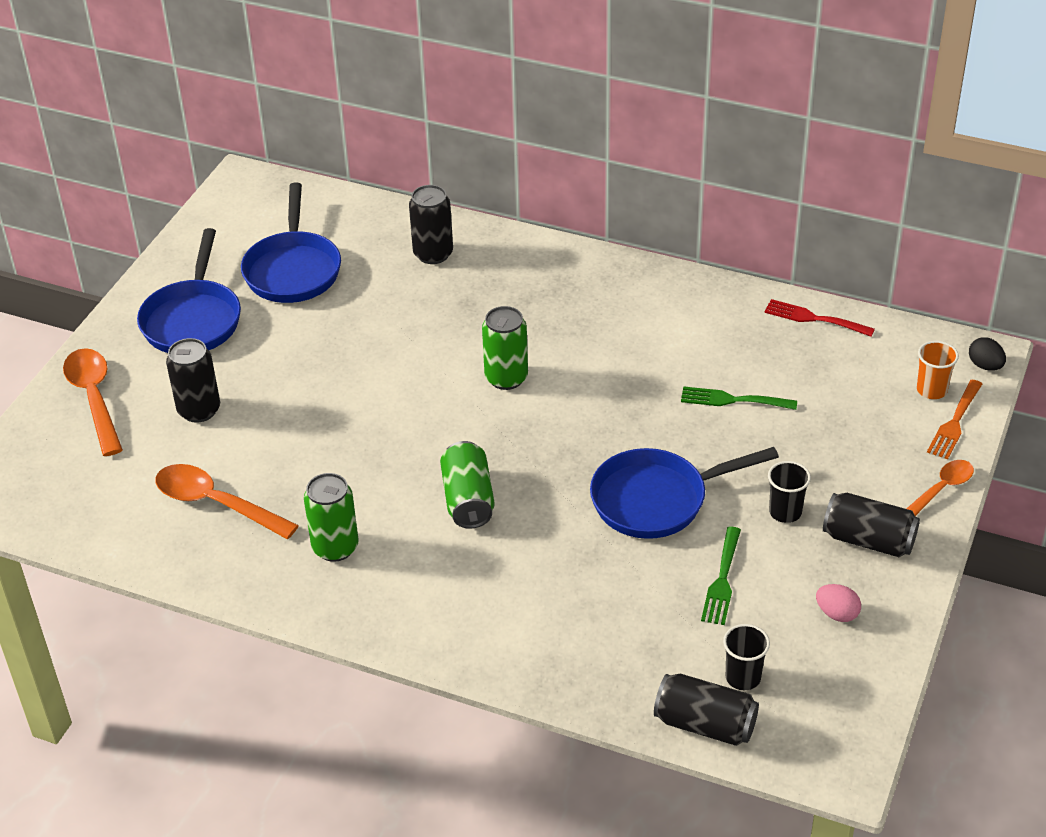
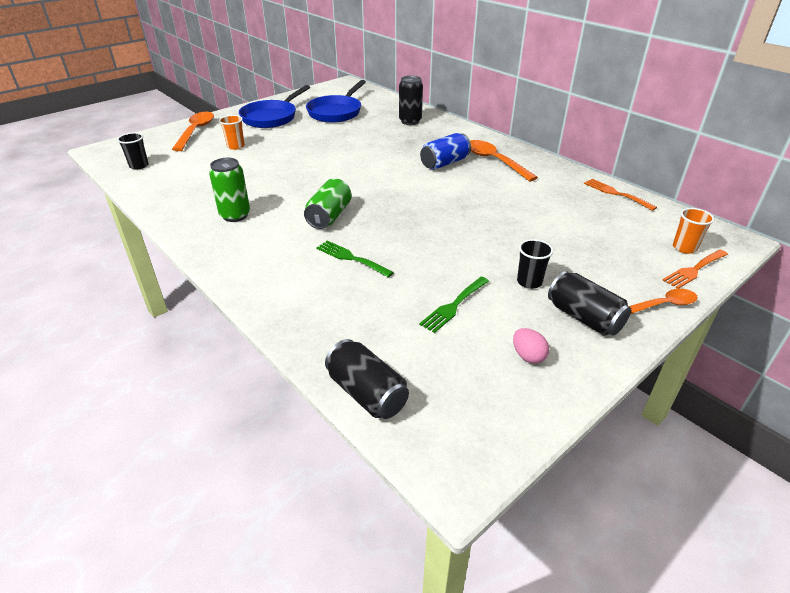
camera: 25 degrees right, 5 degrees down
(199, 410) = (236, 146): black can -> orange cup
(216, 503) = (199, 181): orange spoon -> orange spoon (494, 161)
(506, 378) = (403, 173): green can -> none
(552, 336) = (444, 163): none -> blue can
(656, 500) = (444, 249): blue pan -> none
(732, 400) = (533, 216): green fork -> green fork (351, 258)
(743, 677) = (422, 372): black cup -> black cup (139, 166)
(814, 318) = (616, 193): red fork -> orange fork
(985, 366) = (734, 246): black egg -> none

